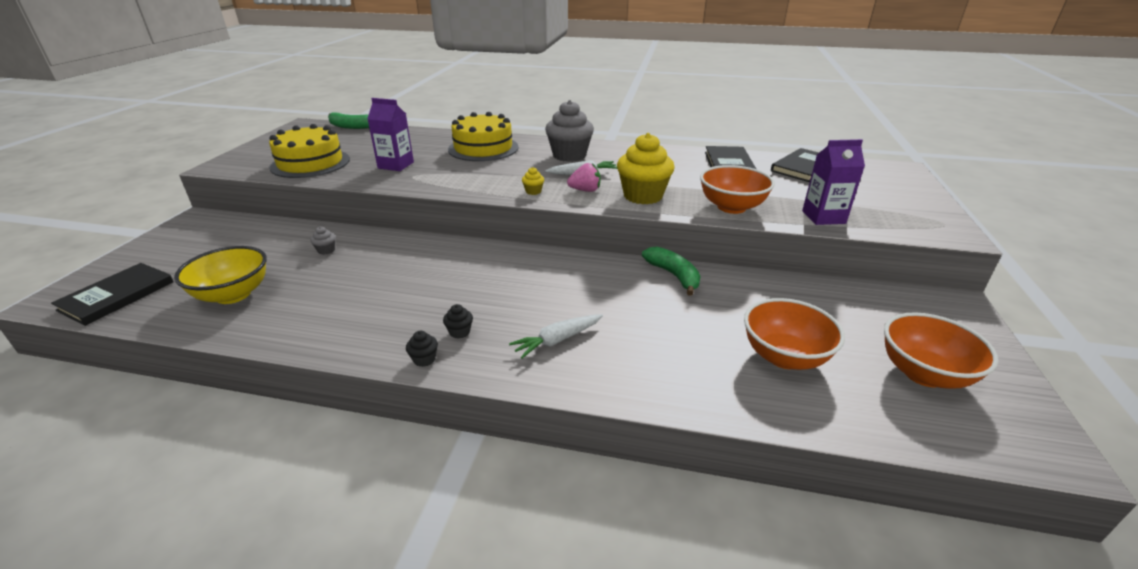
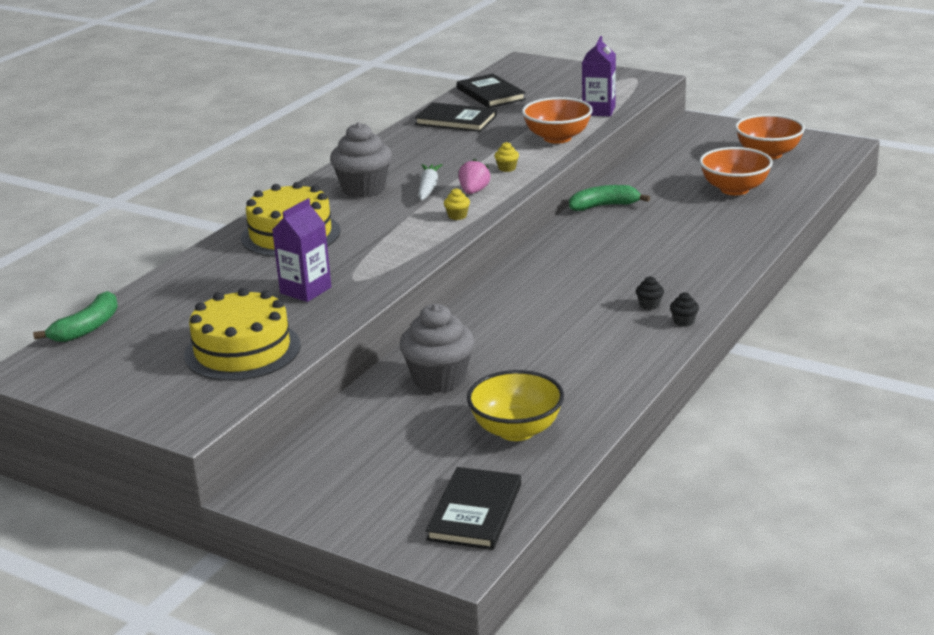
camera: 70 degrees left, 5 degrees down
(117, 296) = (475, 512): black book -> black book turned 60 degrees clockwise
(326, 250) = (439, 379): grey cupcake -> grey cupcake, size x2.44
(557, 340) = (680, 265): white carrot -> none
(643, 196) = (507, 168): yellow cupcake -> yellow cupcake, size x0.41

